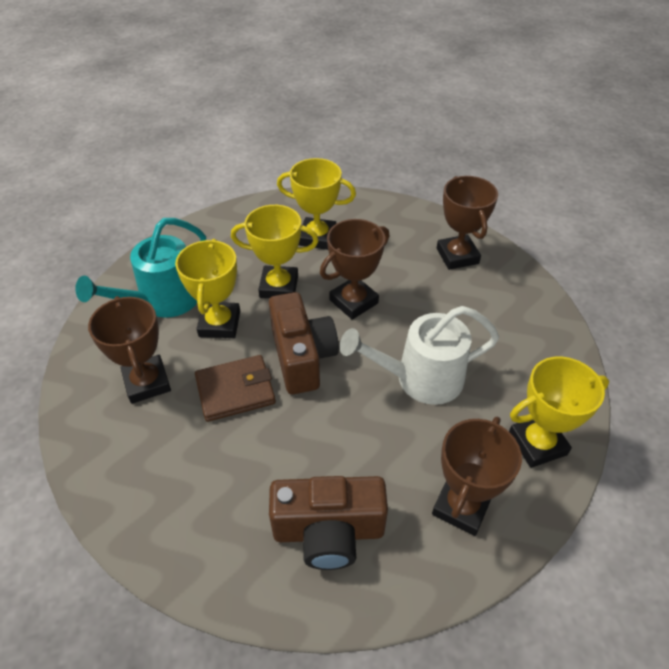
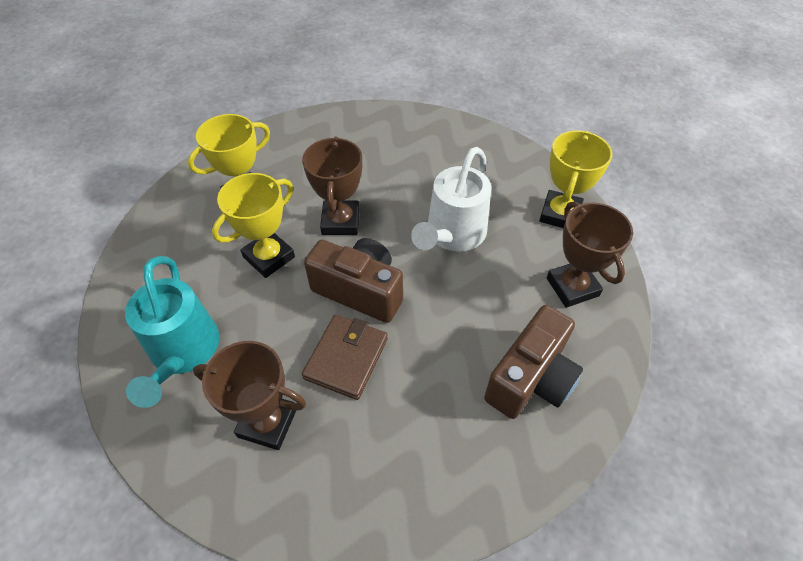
camera: 50 degrees left, 5 degrees up
(219, 324) = (261, 325): yellow trophy -> none
(457, 256) = (366, 135): brown trophy -> none

